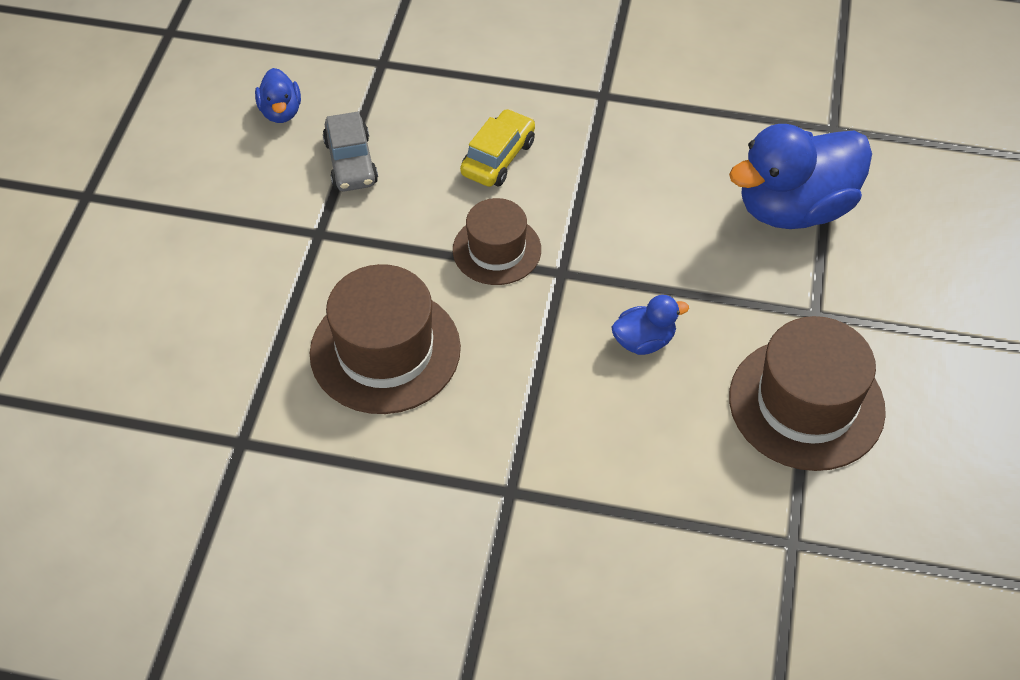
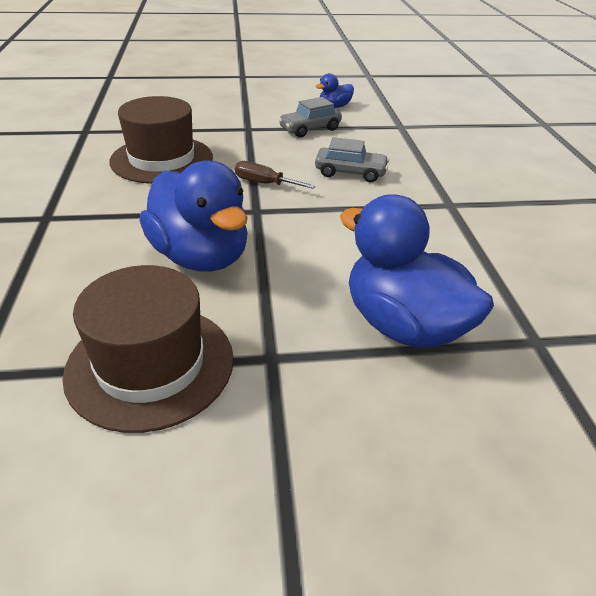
camera: 70 degrees right, 15 degrees down
(497, 250) = (264, 183): brown hat -> brown screwdriver
(498, 158) = (350, 173): yellow car -> grey car
(644, 341) = (201, 256): blue duck -> blue duck, size x2.14

